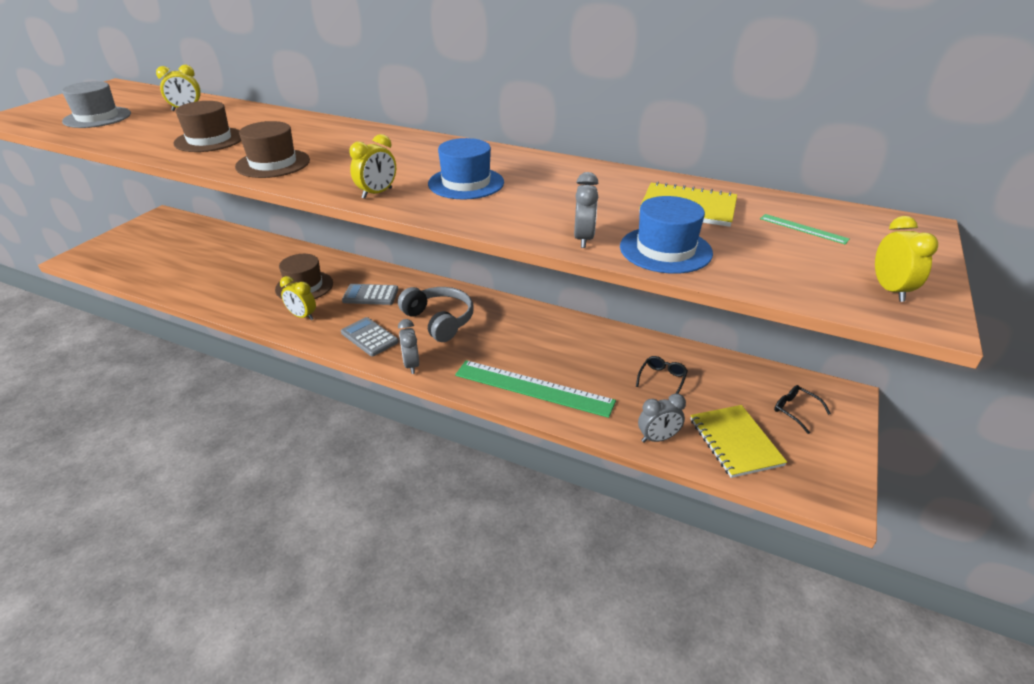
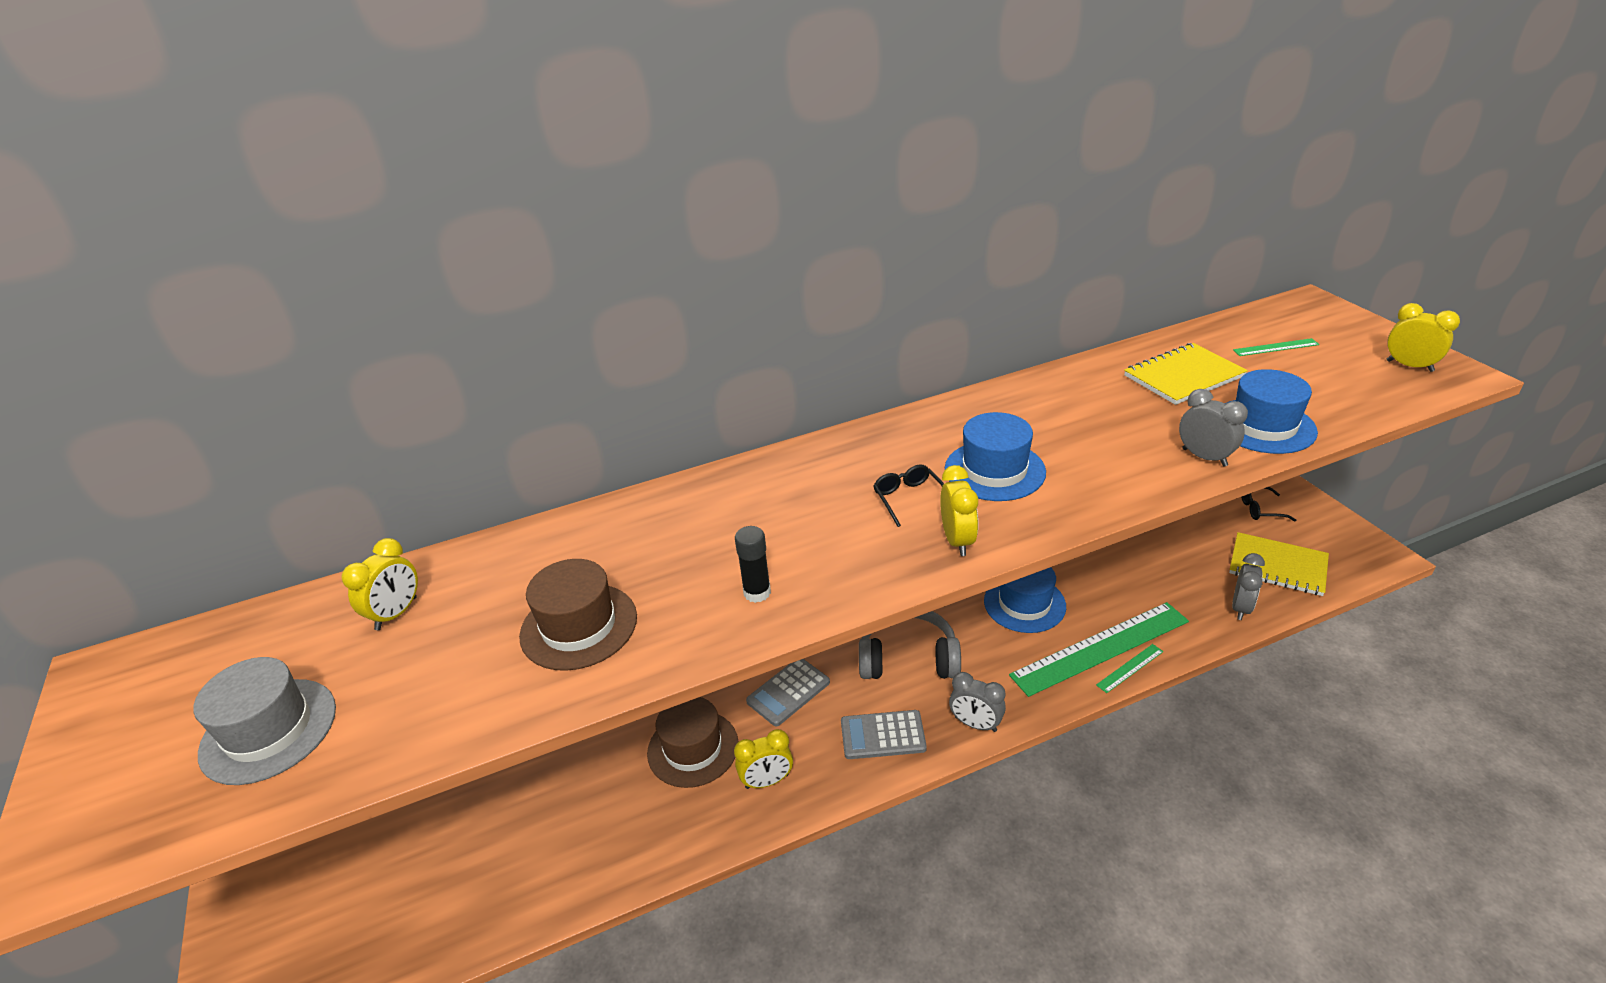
camera: 45 degrees left, 0 degrees up
(273, 163) = (757, 592): brown hat -> black glue stick
(529, 407) = (1130, 668): none -> green ruler
(538, 342) = (1024, 603): none -> blue hat
(662, 379) = (1157, 556): black glasses -> black glasses (909, 499)

